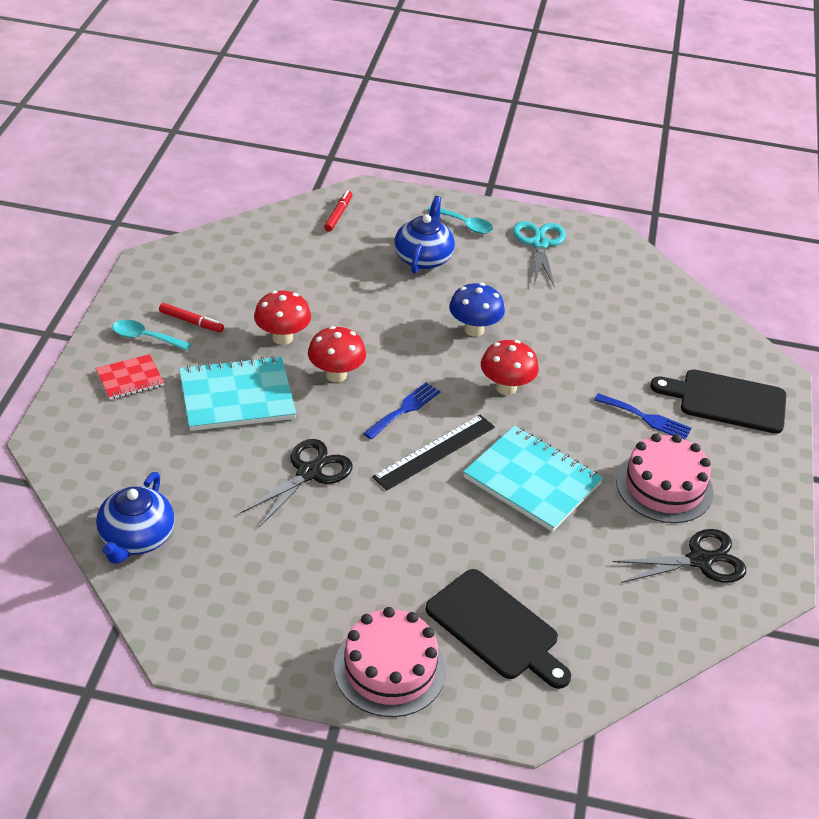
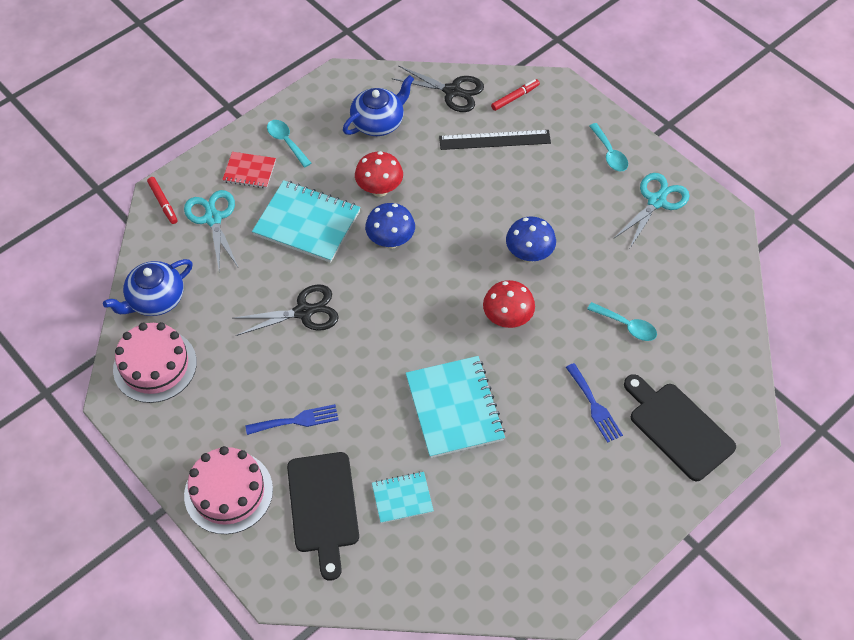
camera: 40 degrees right, 15 degrees up
(130, 436) = (213, 218): none -> turquoise scissors
(191, 322) = (327, 144): red marker -> red marker (163, 203)
(336, 375) = (390, 241): red mushroom -> blue mushroom
(404, 409) = (414, 296): blue fork -> blue fork (297, 420)
(423, 257) = (547, 169): blue teapot -> blue teapot (378, 122)
(434, 452) = (405, 344): black ruler -> black ruler (494, 140)
(560, 579) = (402, 498): none -> turquoise notebook
(610, 345) = (626, 326): none -> turquoise spoon
(664, 486) = (552, 471): pink cake -> pink cake (155, 365)
(700, 560) = (520, 548): black scissors -> black scissors (452, 91)

